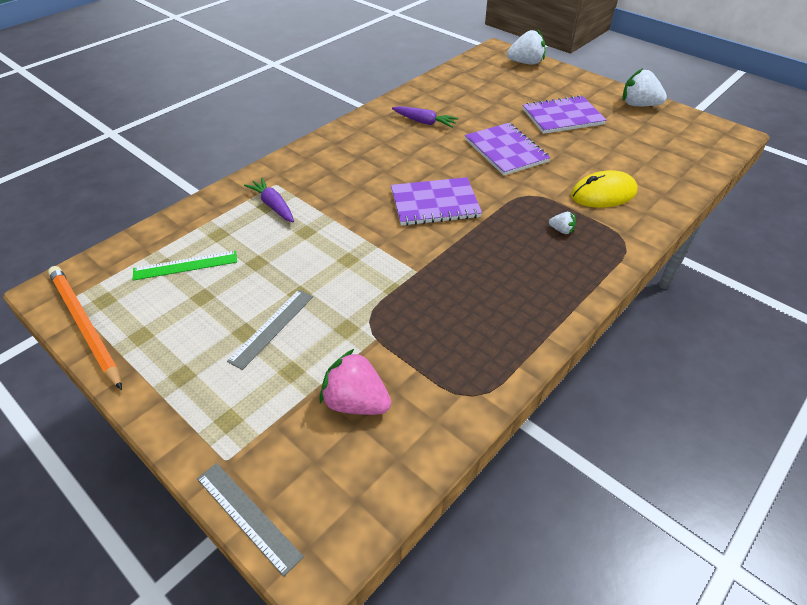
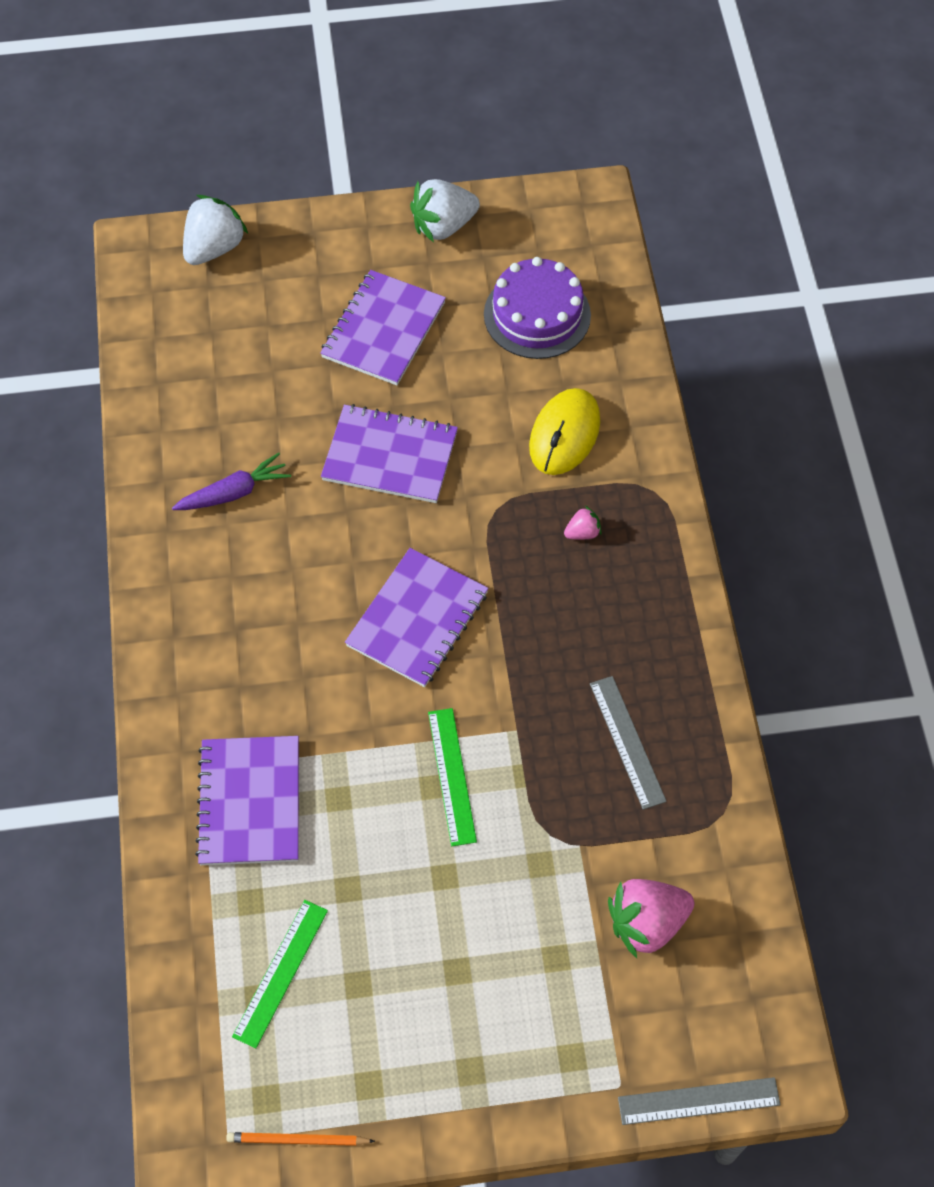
camera: 50 degrees left, 15 degrees up
(85, 326) = (298, 1140): orange pencil -> orange pencil, size x0.51
(272, 327) = (475, 938): grey ruler -> grey ruler (627, 742)
(273, 206) = (250, 802): purple carrot -> purple notebook
(362, 263) = (451, 776): none -> green ruler
(561, 230) = (582, 533): white strawberry -> pink strawberry
(647, 151) = (537, 315): none -> purple cake

